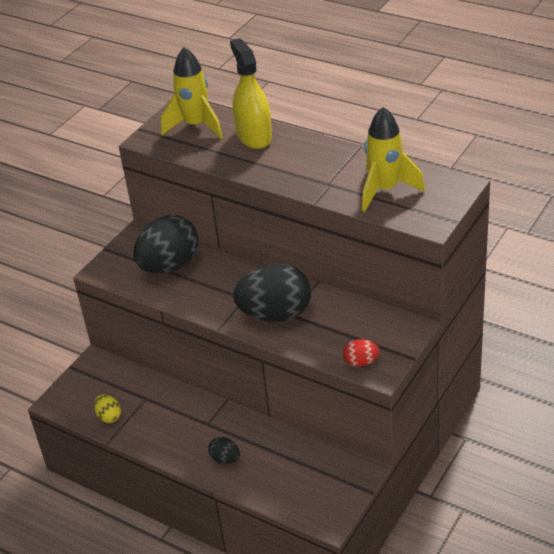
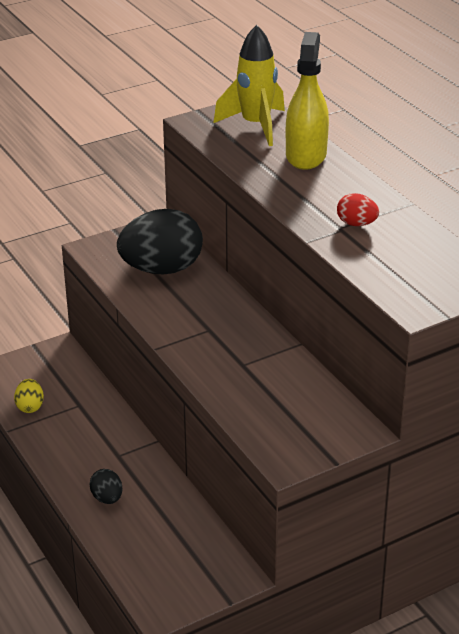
camera: 25 degrees right, 5 degrees down
(275, 314) = (226, 358): black egg -> none
(361, 362) = (274, 442): red egg -> red egg (356, 224)
(385, 190) = (396, 256): yellow rocket -> none

